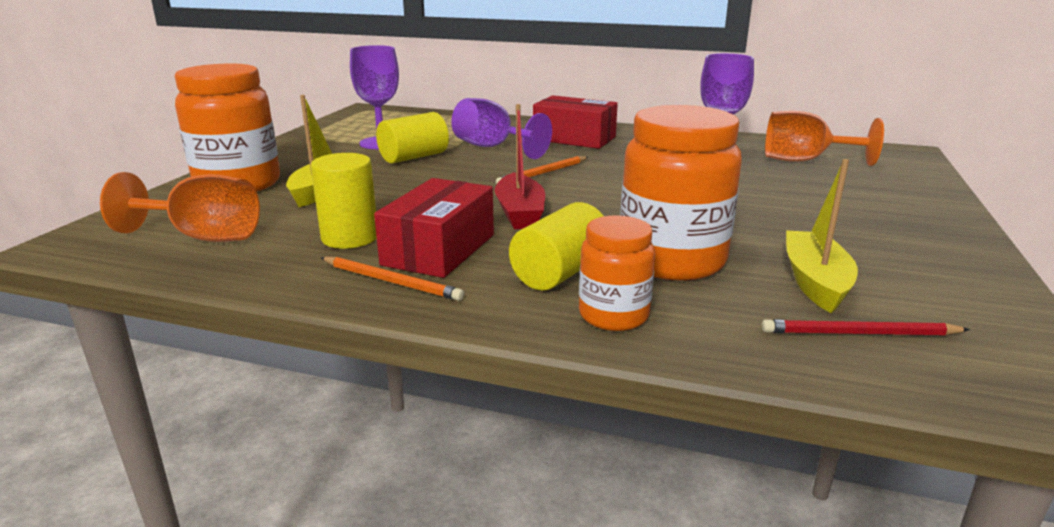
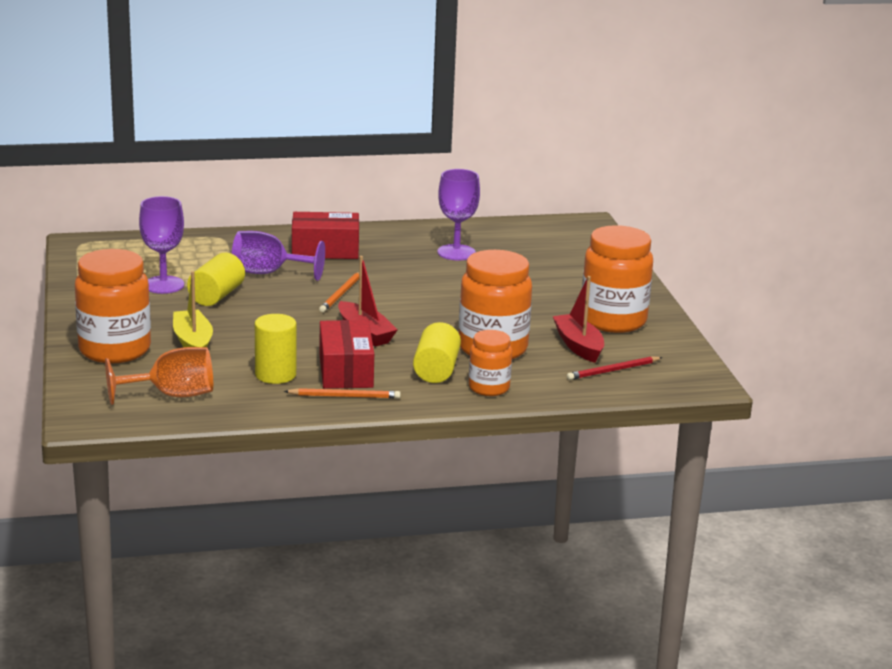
camera: 30 degrees left, 0 degrees up
(804, 161) = (521, 245): orange goblet -> none
(815, 282) = (578, 346): yellow boat -> red boat
(894, 257) = (613, 321): none -> orange jar

